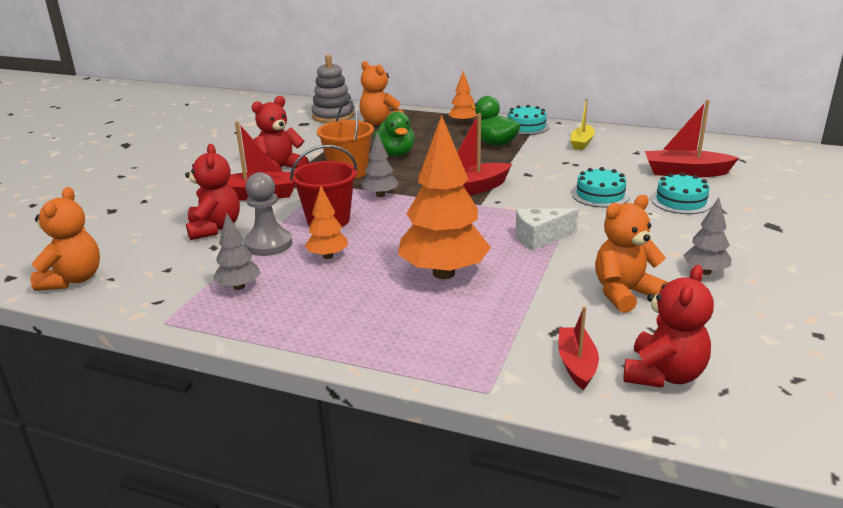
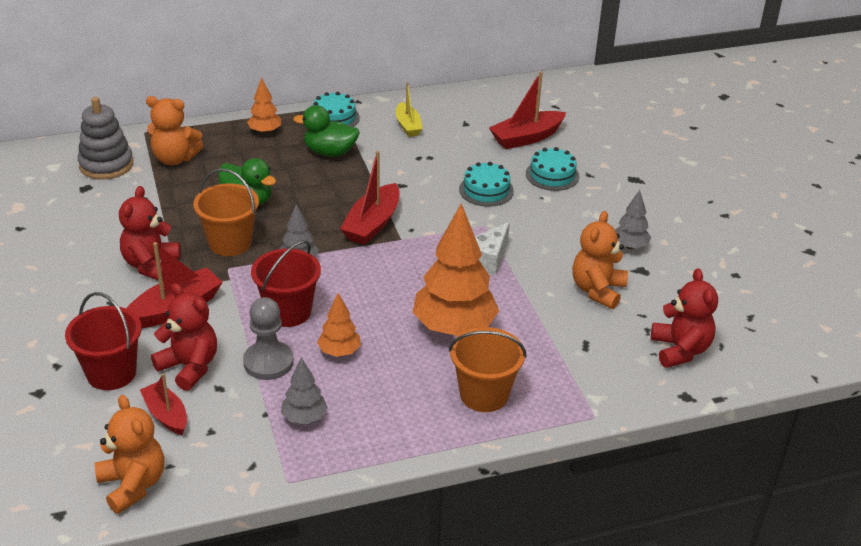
camera: 40 degrees left, 10 degrees up
(165, 215) = (111, 373): none -> red bucket
(402, 329) = (484, 394): none -> orange bucket
(576, 364) = (625, 367): red boat -> red boat (166, 415)

